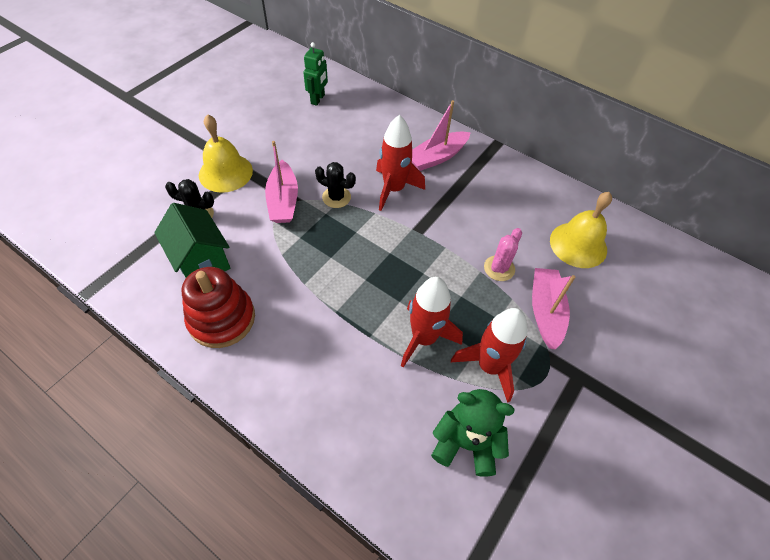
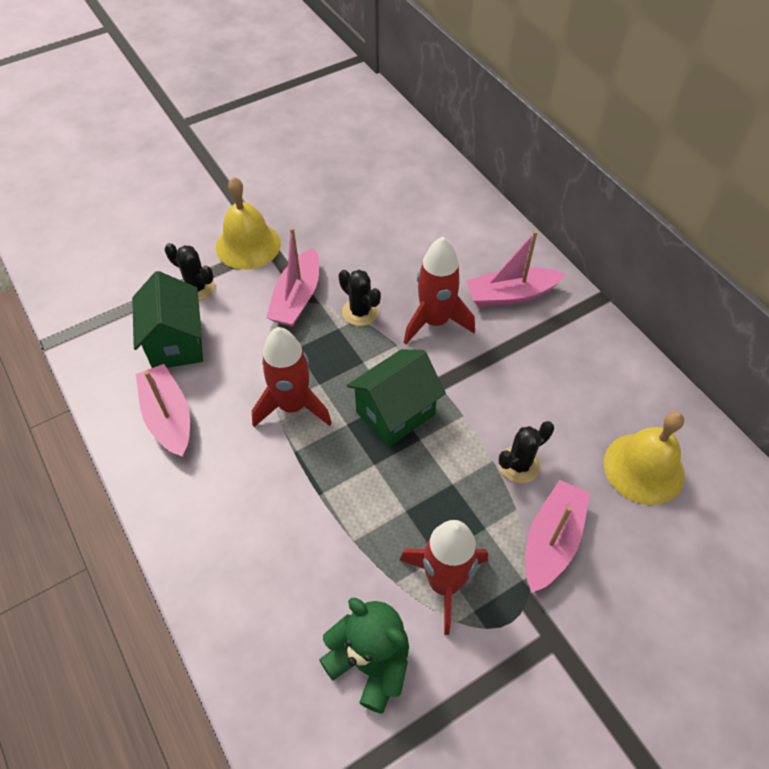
camera: 25 degrees right, 0 degrees up
(222, 319) = (168, 417): red stacking toy -> pink boat
(318, 99) = (396, 179): green robot -> none
(397, 260) = (395, 413): none -> green house
(424, 338) = (381, 519): red rocket -> red rocket (293, 406)
(499, 268) = (519, 465): pink cactus -> black cactus

